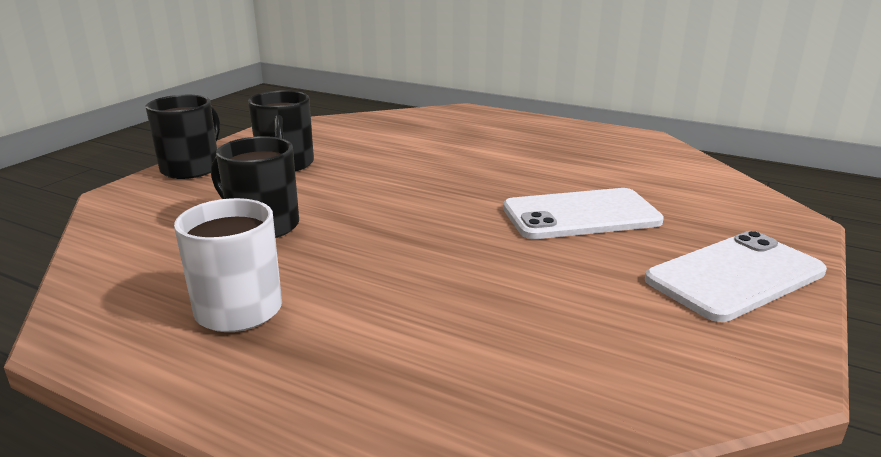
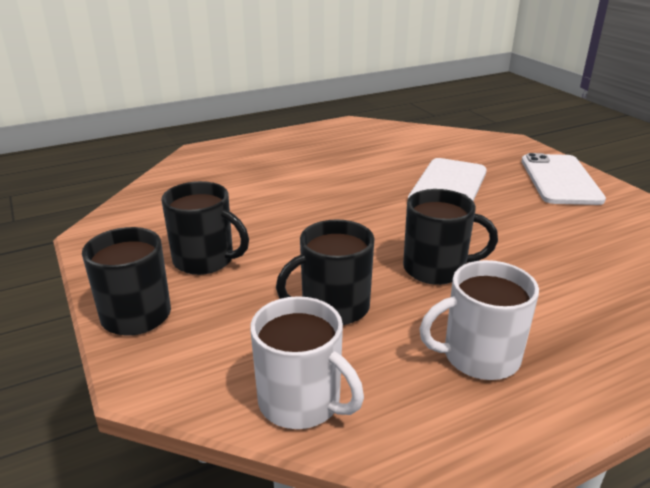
camera: 55 degrees left, 5 degrees up
(119, 249) = (301, 402): none -> white mug
(381, 251) = (436, 269): none -> black mug

